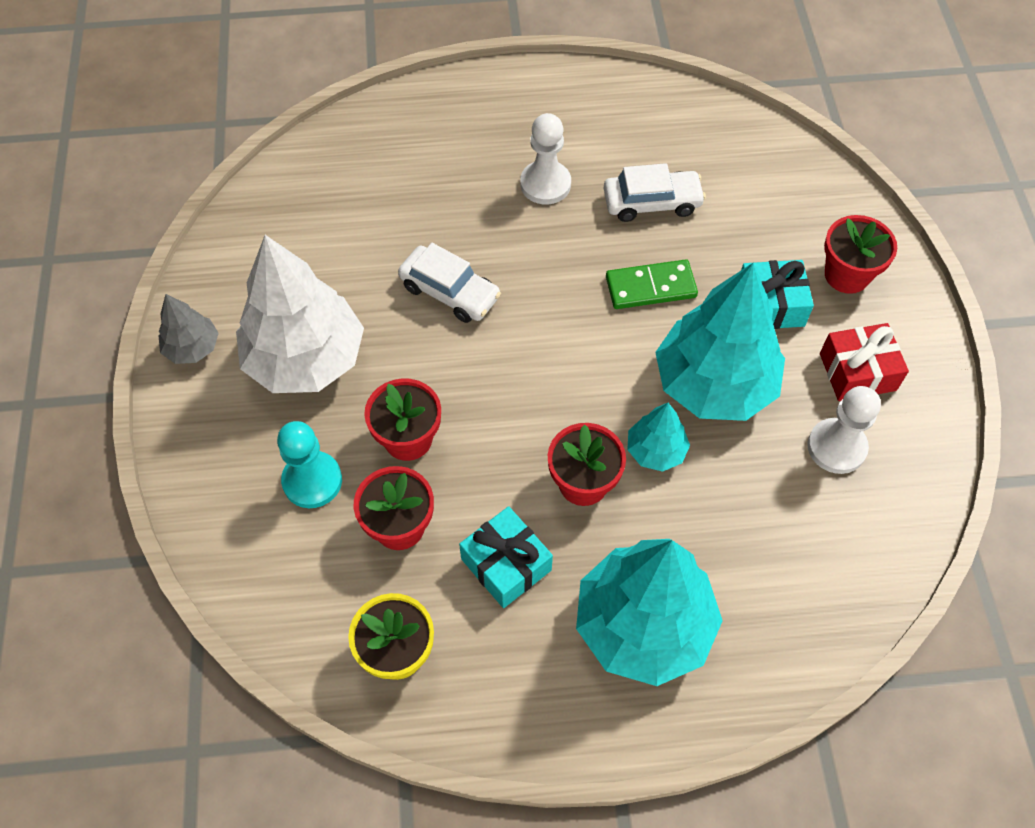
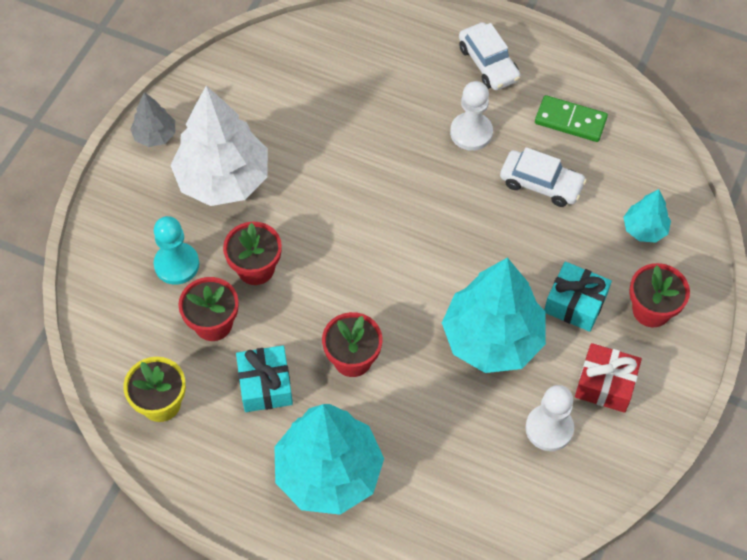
camera: 30 degrees right, 0 degrees up
(449, 292) = (349, 180): white car -> white car (488, 63)
(650, 287) = (495, 246): green domino -> green domino (570, 120)
(655, 450) = (417, 363): turquoise tree -> turquoise tree (644, 229)

